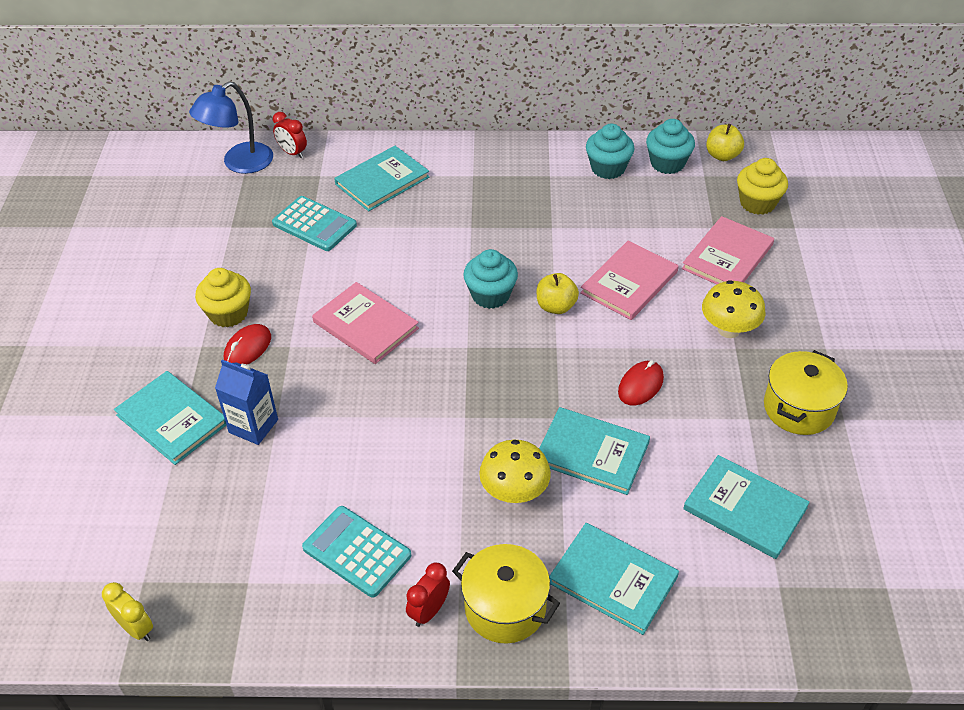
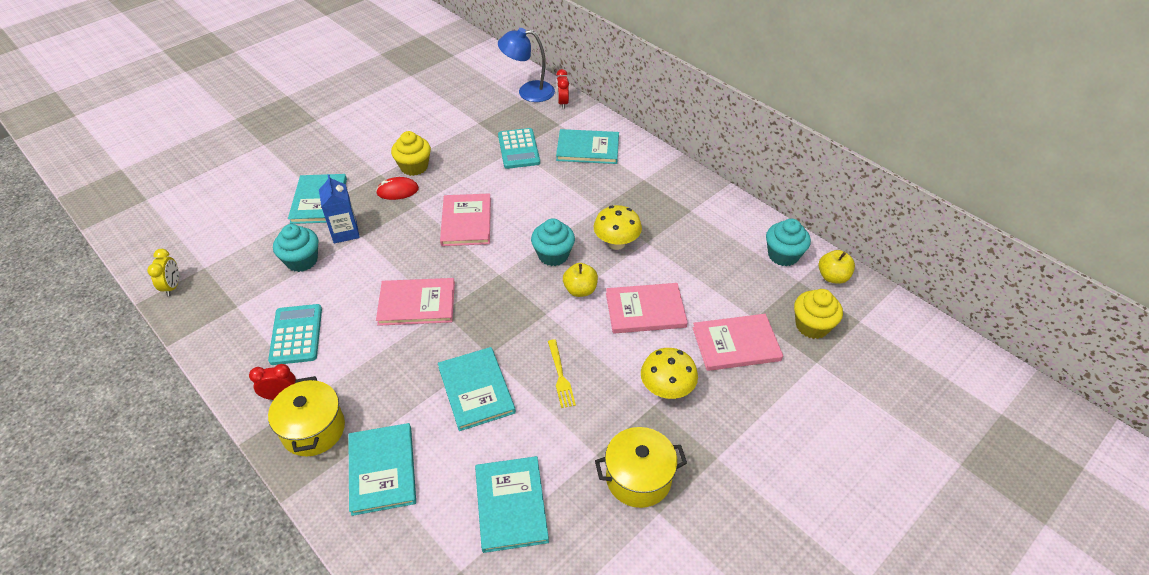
camera: 45 degrees right, 0 degrees up
(431, 430) = (417, 303): none -> pink book
(514, 492) = (406, 374): yellow mushroom -> yellow mushroom (616, 243)
(608, 168) = (736, 231): turquoise cupcake -> turquoise cupcake (302, 260)
(640, 385) = (560, 376): red mouse -> yellow fork

